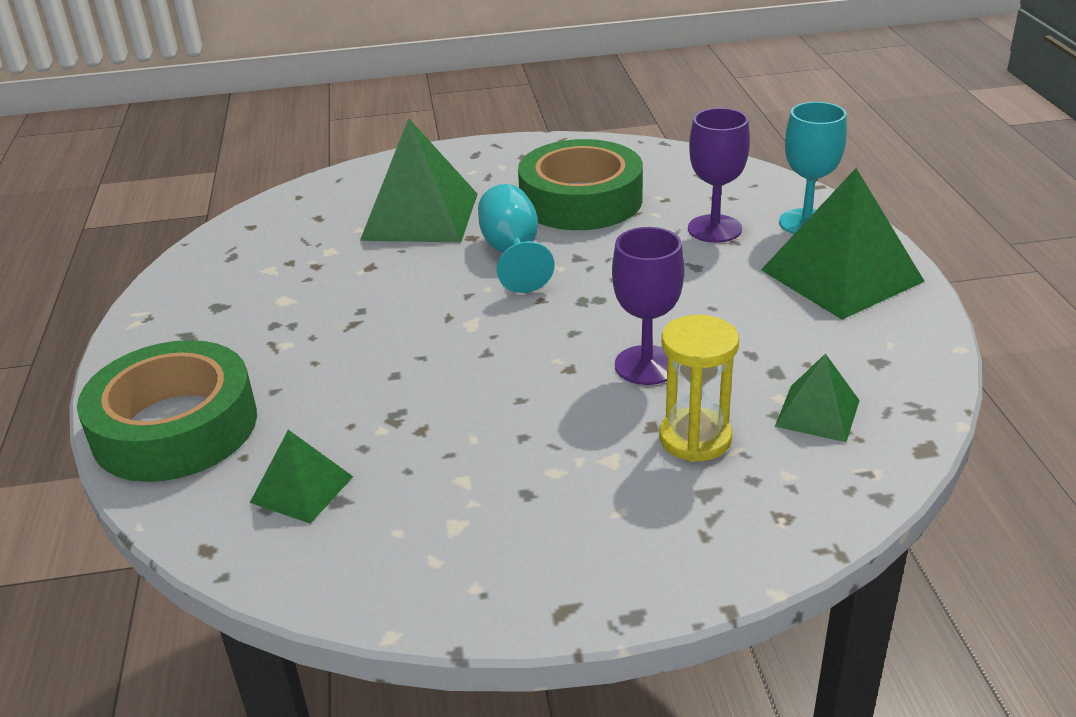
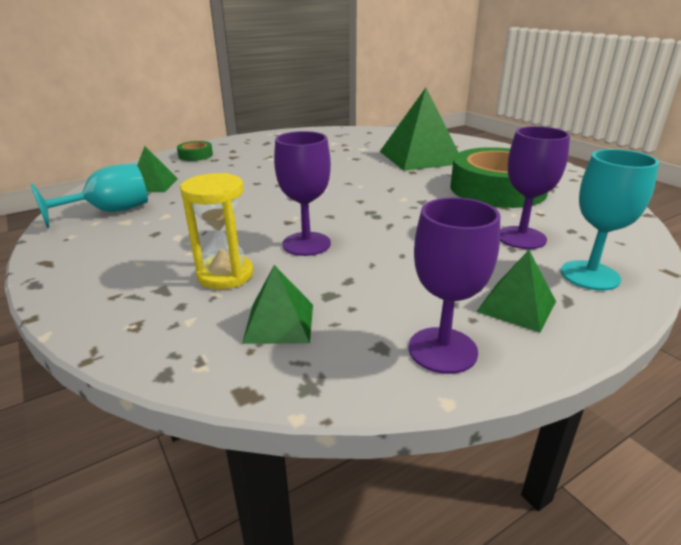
camera: 65 degrees right, 5 degrees down
(175, 427) = (195, 155): green tape -> green tape, size x0.43
(513, 253) = (405, 184): turquoise goblet -> turquoise goblet (110, 211)
(841, 275) = (516, 306): green pyramid -> green pyramid, size x0.52
(893, 331) = (442, 350): none -> purple goblet

